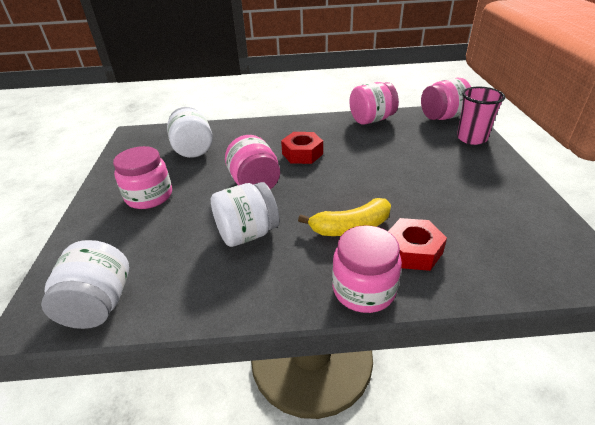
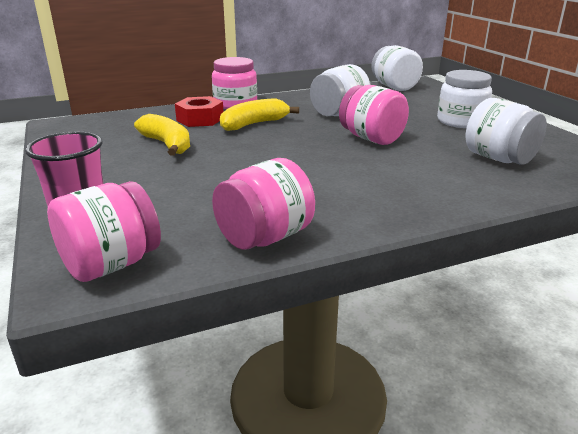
camera: 160 degrees right, 10 degrees down
(149, 196) = (461, 121): pink jar -> white jar
(302, 154) = (347, 170): red nut -> none
(440, 204) = (167, 145): none -> yellow banana

